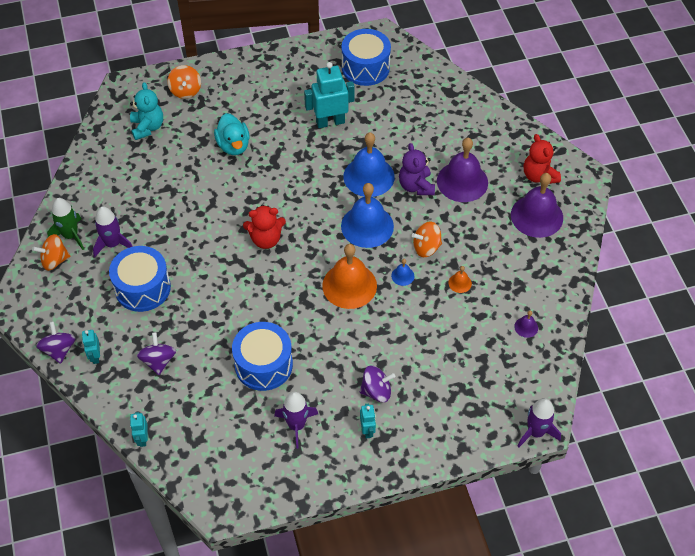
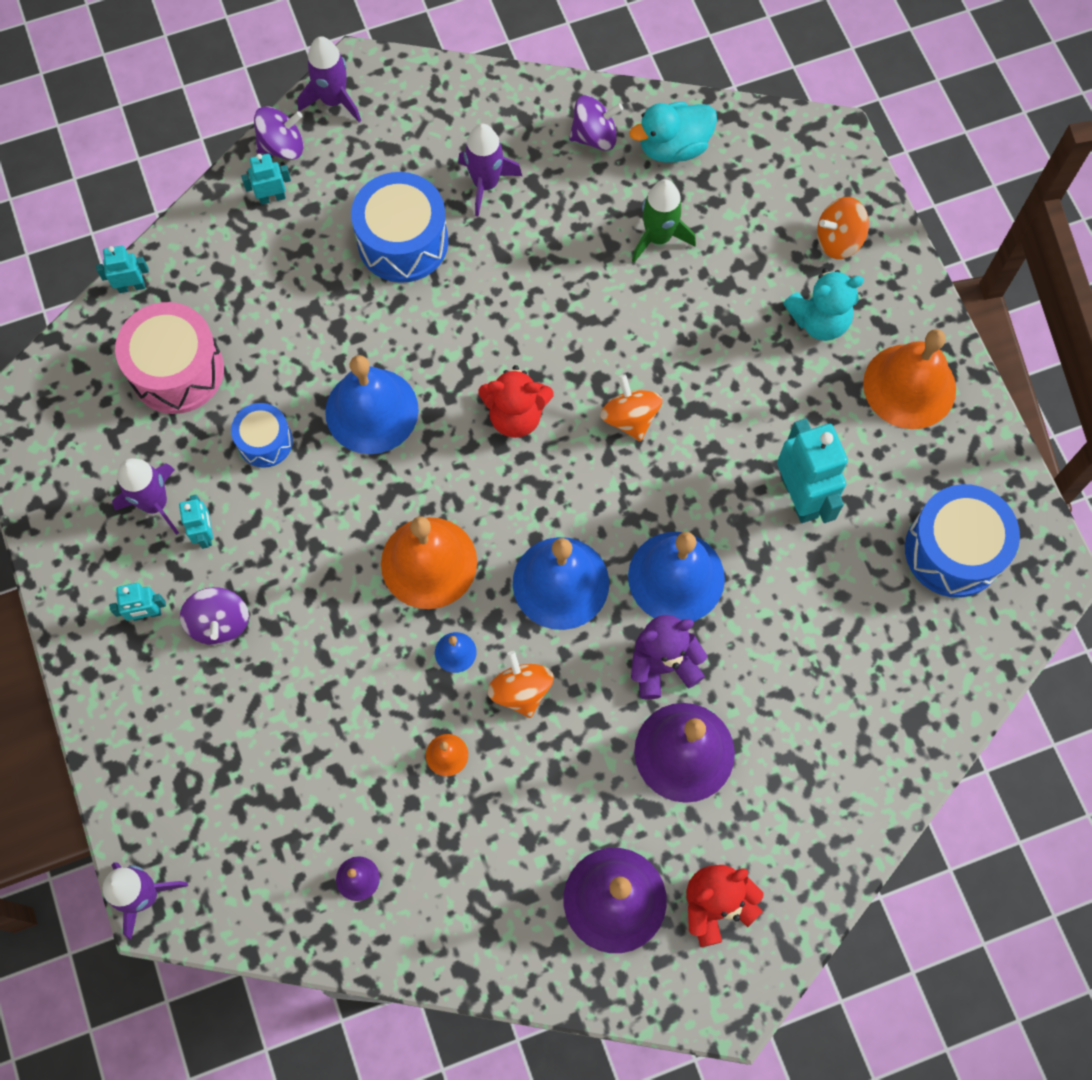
camera: 85 degrees right, 15 degrees up
(32, 320) = (333, 100): none -> purple rocket
(54, 260) = (447, 108): orange spinning top -> orange spinning top (630, 418)
(70, 236) = (497, 121): green rocket -> green rocket (658, 237)
(147, 127) = (742, 193): turquoise teddy bear -> turquoise teddy bear (819, 321)
(158, 361) = (267, 286): purple spinning top -> purple spinning top (594, 136)
(208, 412) = (177, 370): none -> pink drum
(233, 145) = (719, 337): turquoise duck -> turquoise duck (673, 147)
(252, 309) = (371, 410): none -> blue bell
(263, 365) = (265, 441): blue drum -> blue drum, size x0.58
(266, 239) = (516, 415): red teddy bear -> red teddy bear turned 75 degrees counterclockwise
(275, 73) = (909, 386): none -> orange bell
(319, 398) = (205, 534): none -> turquoise robot

